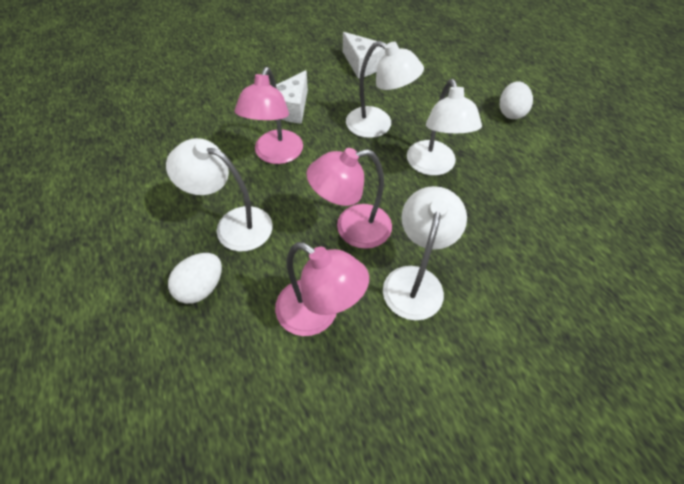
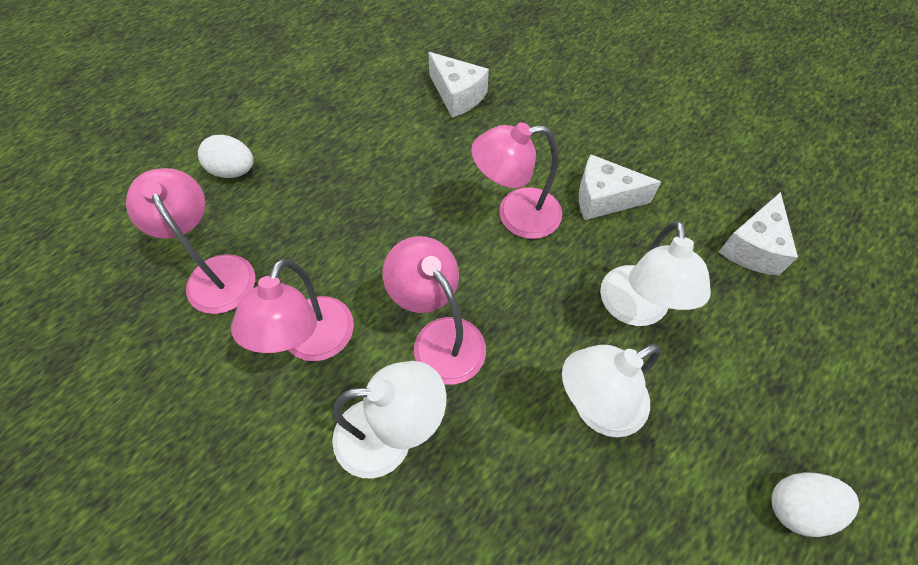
camera: 70 degrees right, 5 degrees up
(138, 150) = (457, 96): none -> white cheese
(201, 287) = (312, 226): white egg -> white egg (233, 171)
(202, 383) = (216, 272): none -> pink lamp
(233, 225) = (397, 219): white lamp -> none

